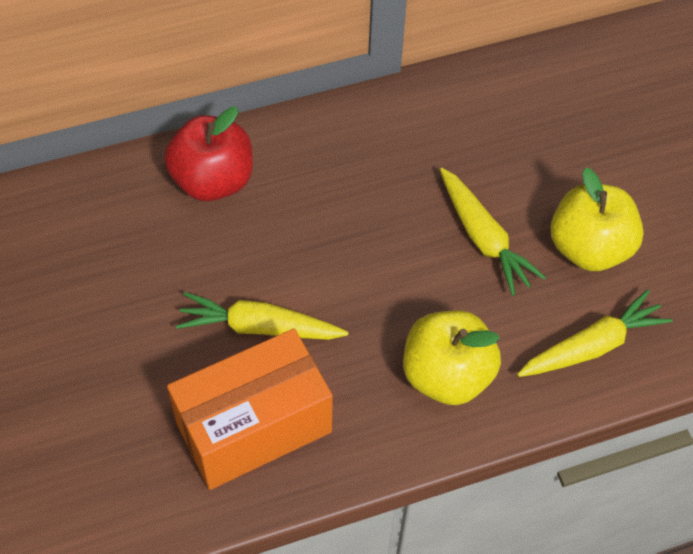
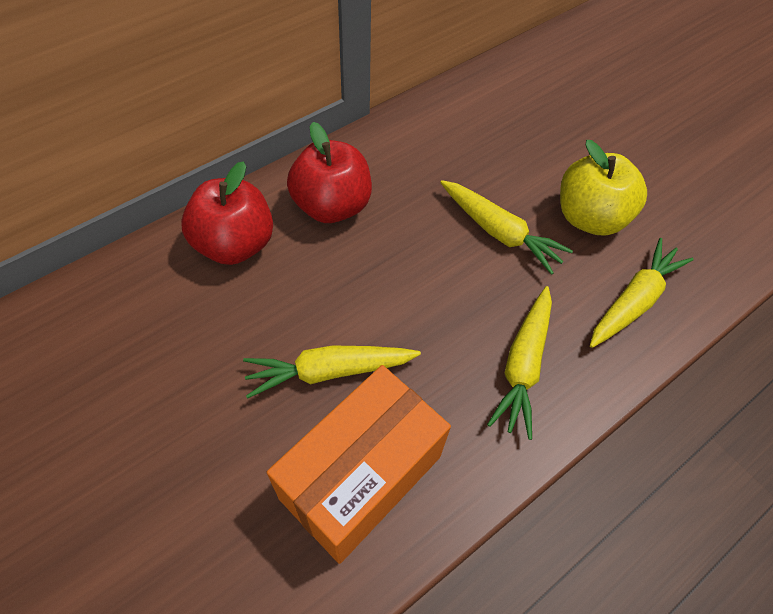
camera: 20 degrees left, 0 degrees up
(321, 165) = (332, 206): none -> red apple
(447, 375) = (523, 365): yellow apple -> yellow carrot

